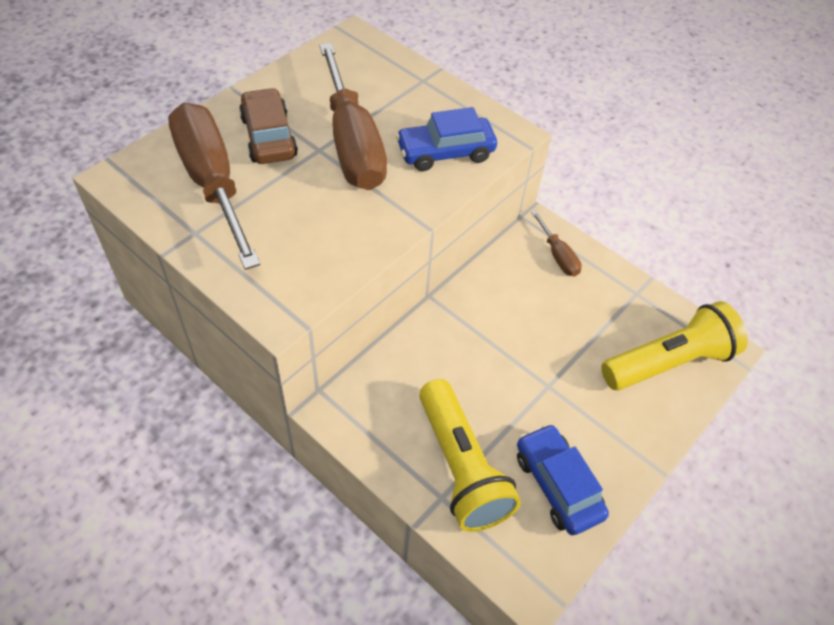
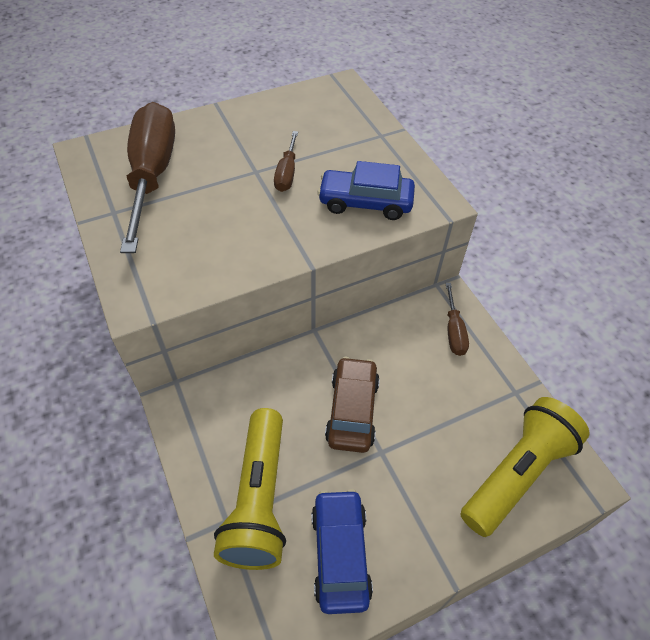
camera: 25 degrees right, 0 degrees up
(269, 137) = (220, 150): brown car -> brown car (352, 410)
(352, 143) = (287, 173): brown screwdriver -> brown screwdriver, size x0.45
(669, 362) = (517, 473): yellow flashlight -> yellow flashlight turned 45 degrees counterclockwise

